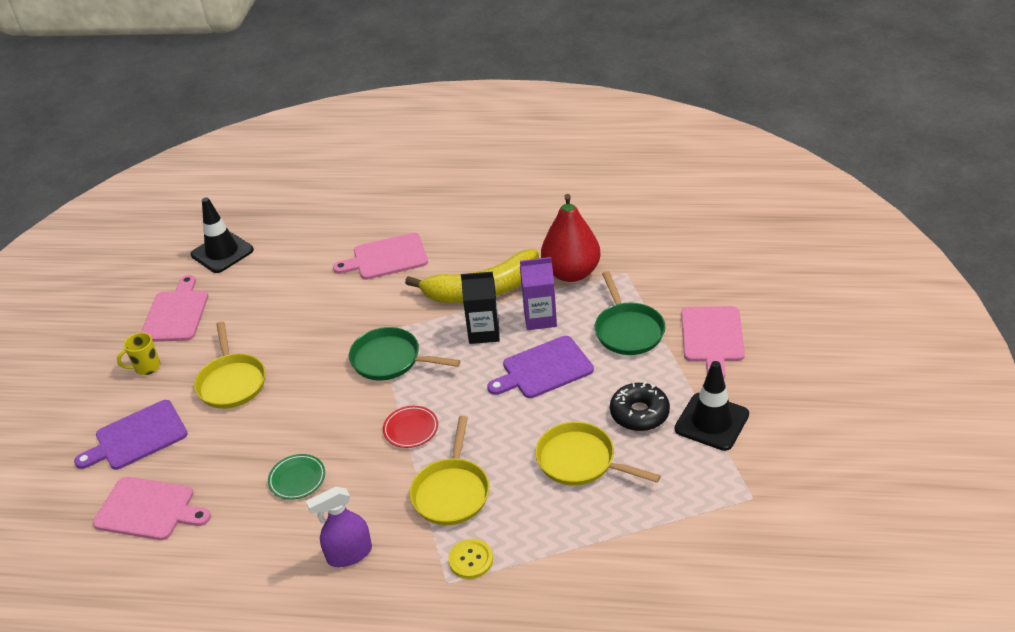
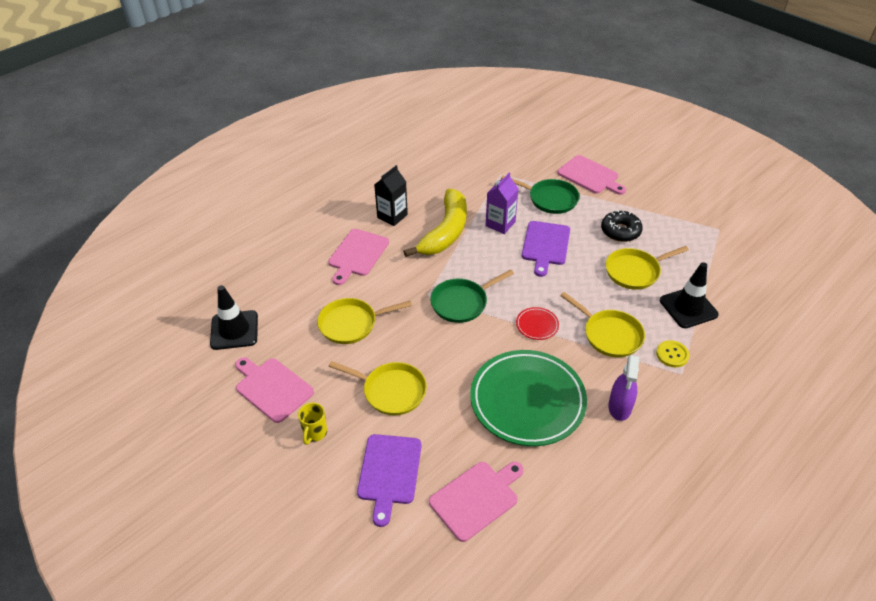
camera: 55 degrees left, 5 degrees up
(292, 309) = (351, 324): none -> yellow pan
(297, 479) = (527, 401): green plate -> green plate, size x2.47
(484, 332) = (485, 251): black carton -> black carton (392, 216)
(571, 273) = (475, 192): red pear -> none
(711, 422) = (652, 211): black traffic cone -> black traffic cone (688, 307)

